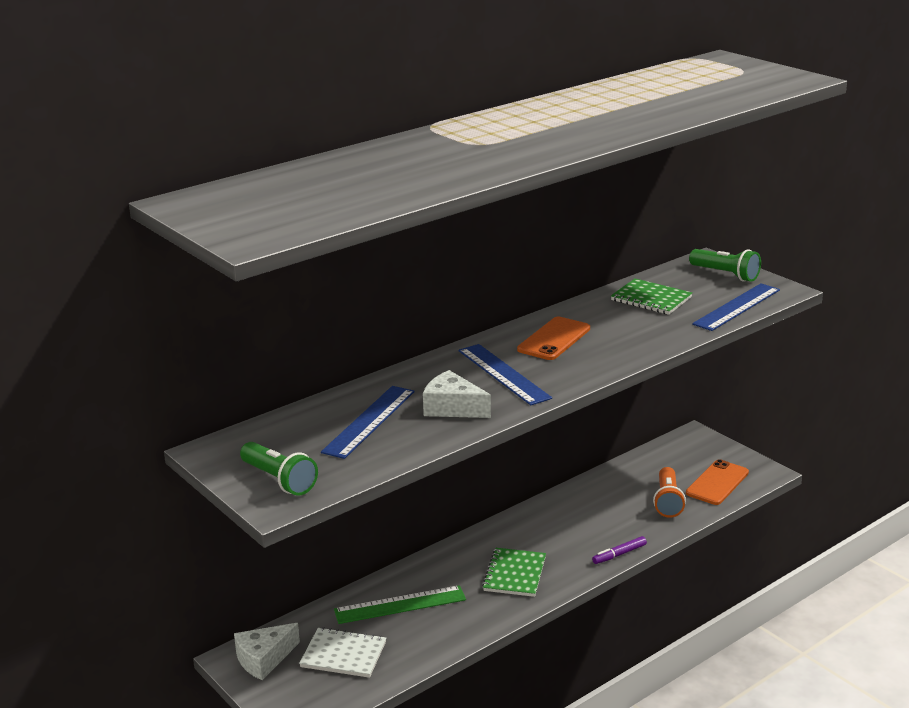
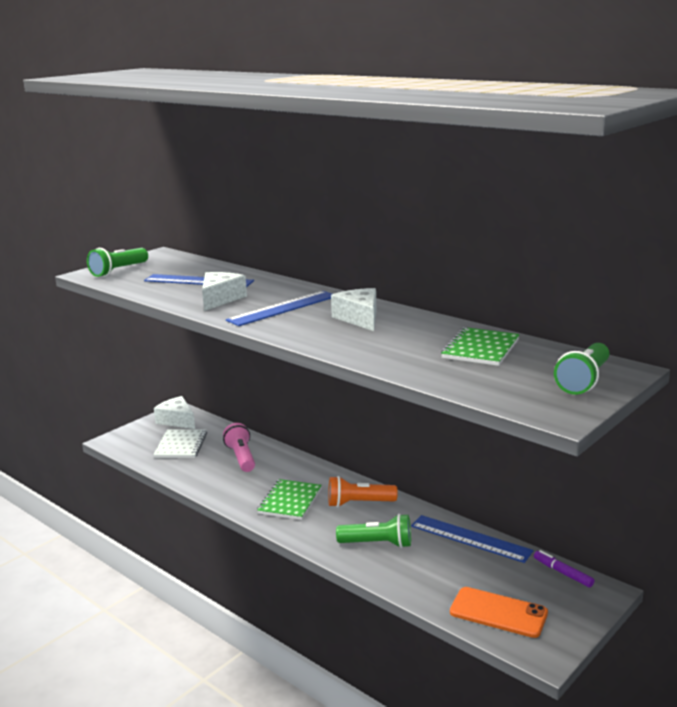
camera: 80 degrees right, 5 degrees down
(400, 604) = (241, 457): green ruler -> pink flashlight
(514, 574) = (290, 501): green notebook -> green notebook turned 75 degrees counterclockwise
(554, 339) = (359, 318): orange phone -> white cheese
(608, 528) = (377, 544): none -> green flashlight
(619, 554) = (333, 553): purple marker -> purple marker (562, 573)
(667, 501) = (442, 578): orange flashlight -> orange flashlight (359, 503)
(737, 307) = (486, 390): blue ruler -> blue ruler (470, 538)

